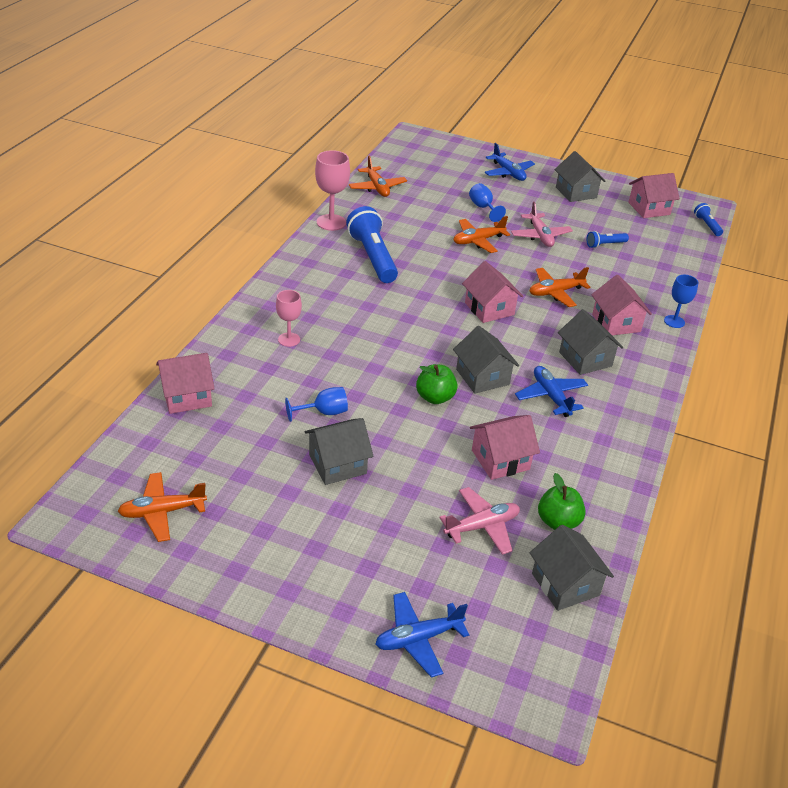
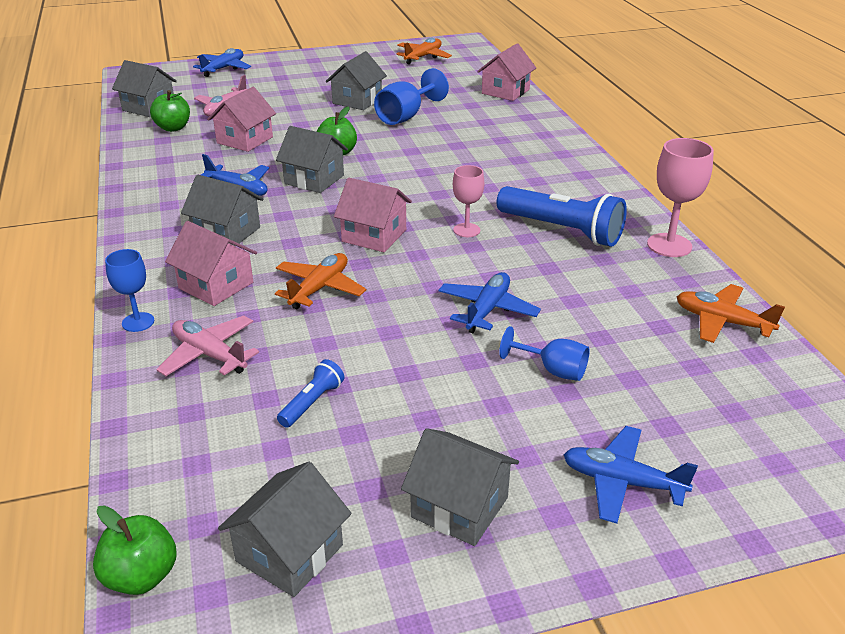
camera: 145 degrees right, 5 degrees down
(289, 339) = (504, 140): pink goblet -> pink goblet (466, 230)
(323, 412) = (406, 116): blue goblet -> blue goblet, size x1.58
(478, 241) = (487, 310): orange plane -> blue plane
(540, 236) = (420, 364): pink plane -> pink plane (209, 355)
(649, 208) = (289, 553): pink house -> grey house
(707, 225) = (141, 576): blue flashlight -> green apple

